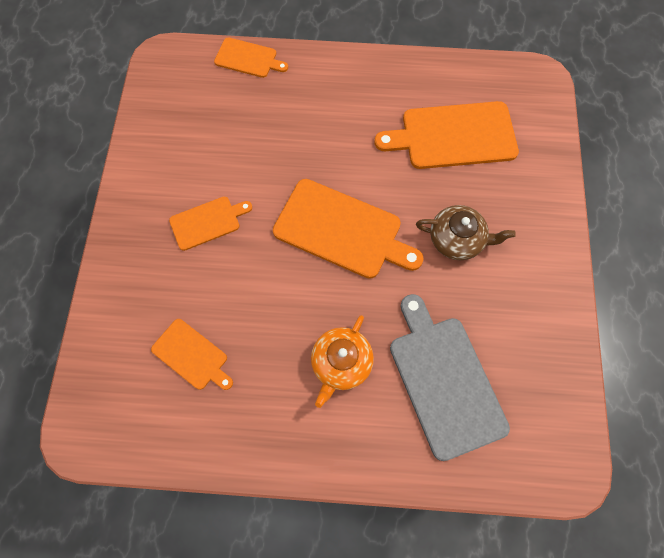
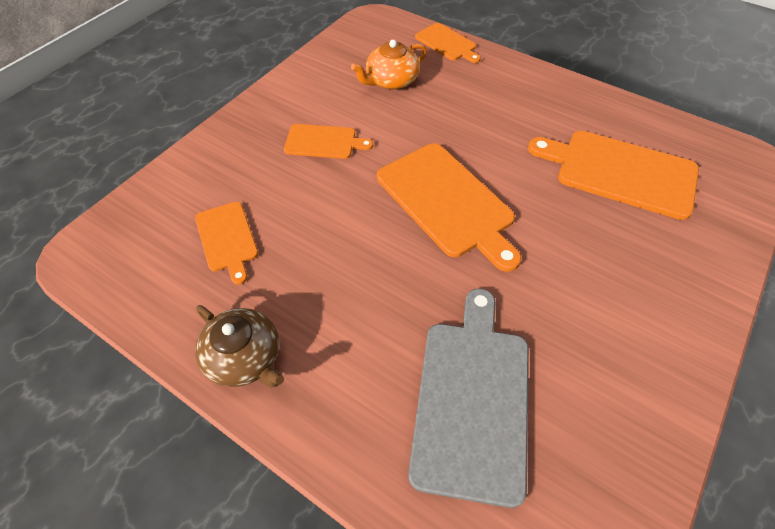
camera: 30 degrees right, 15 degrees down
(341, 363) = (365, 319): orange teapot -> orange teapot (391, 80)
(457, 239) = (571, 264): brown teapot -> brown teapot (245, 357)

